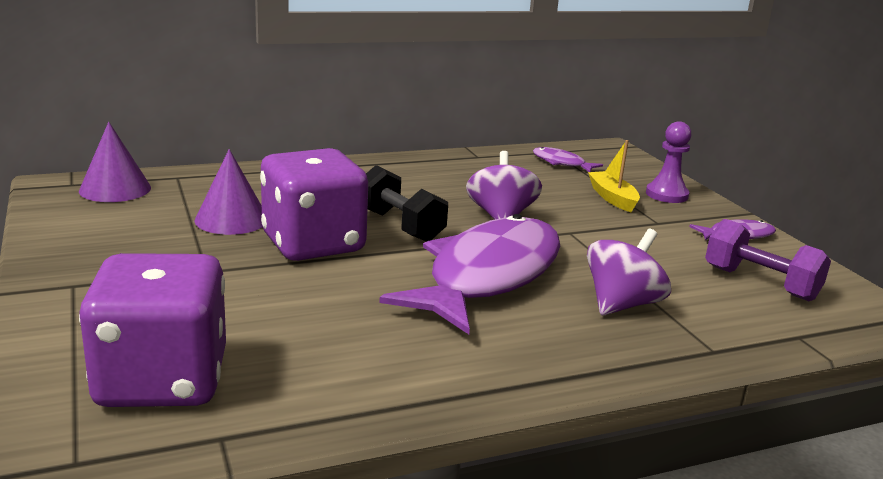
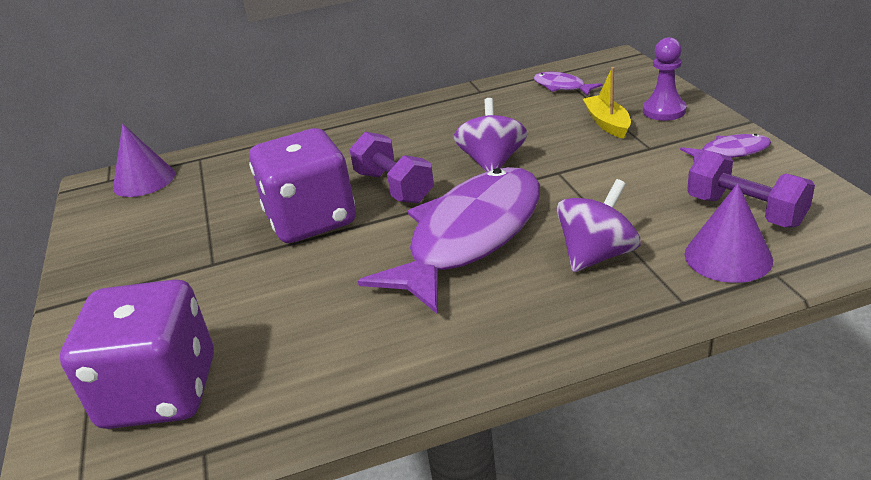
camera: 10 degrees right, 10 degrees up
(231, 219) = (241, 201): purple cone -> purple cone (728, 256)
(400, 225) = (394, 187): black dumbbell -> purple dumbbell

